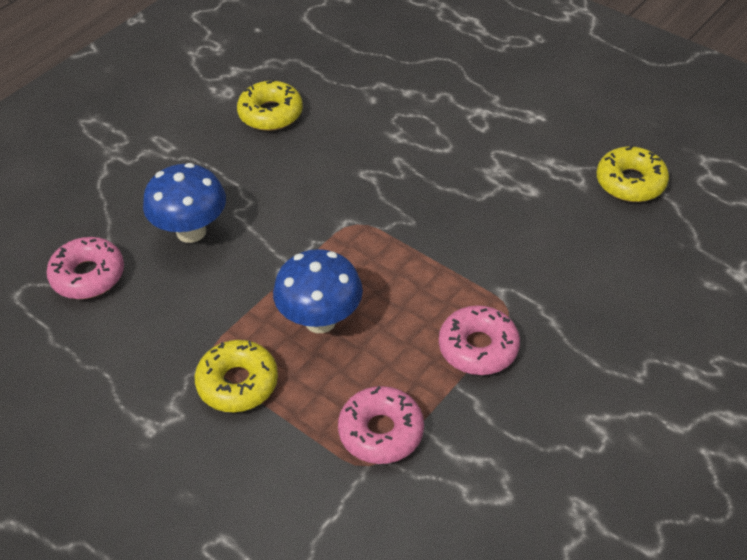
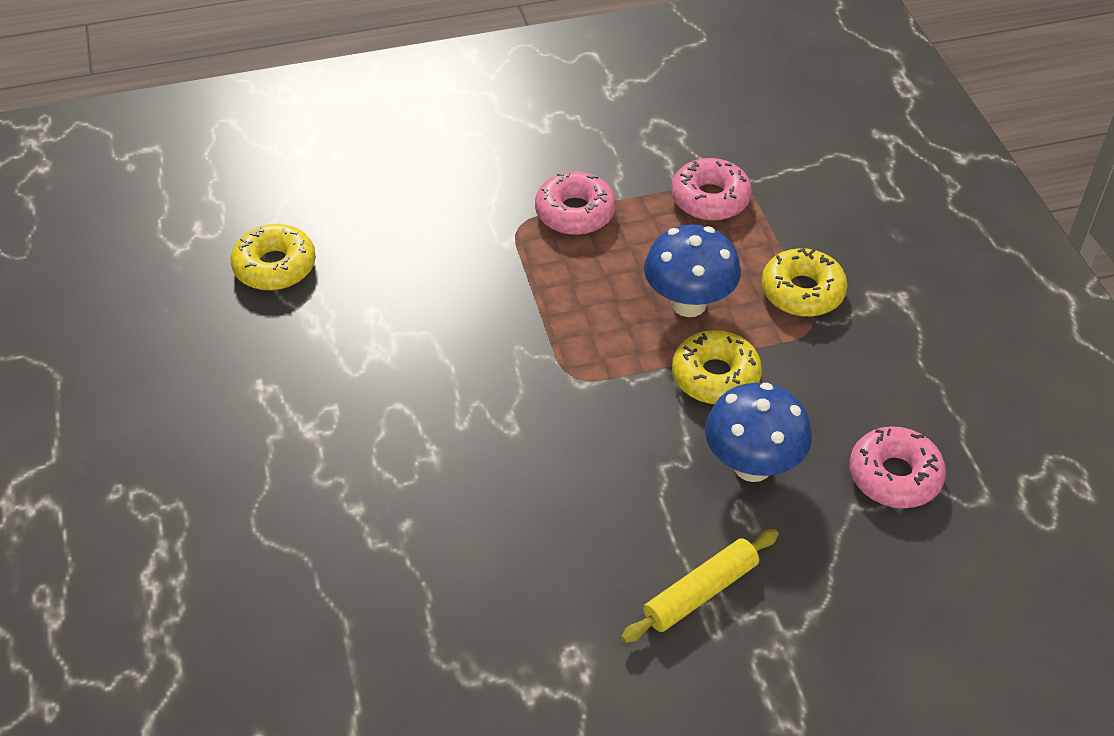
camera: 145 degrees left, 0 degrees up
(177, 150) = (700, 592): none -> yellow rolling pin
(270, 114) = (545, 580): yellow donut -> yellow donut (715, 376)

